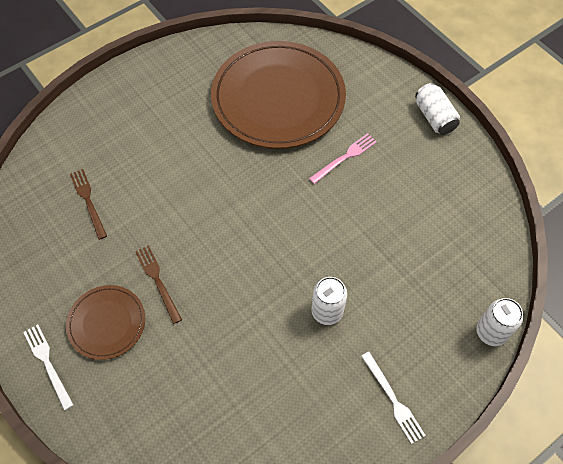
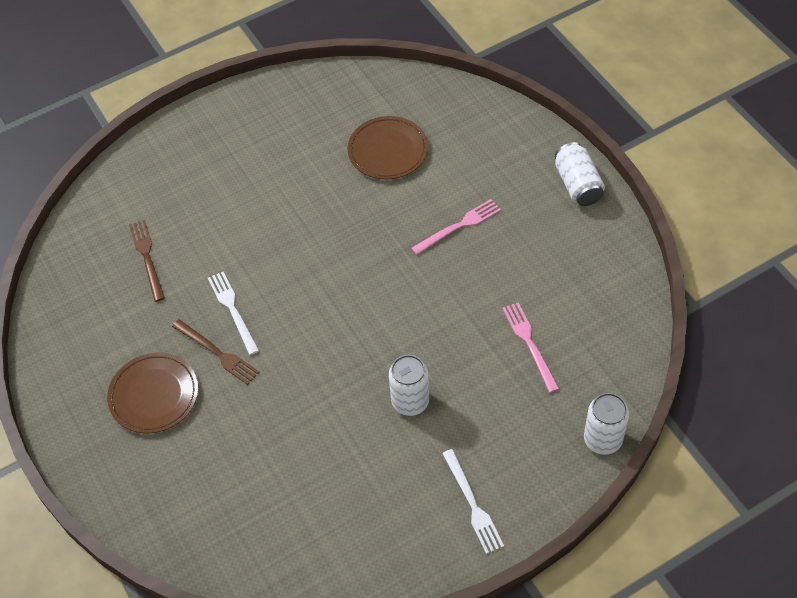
camera: 10 degrees right, 5 degrees down
(48, 363) = (83, 433): white fork -> white fork (233, 310)
(158, 281) = (217, 353): brown fork -> brown fork turned 150 degrees clockwise
(278, 98) = (388, 150): brown plate -> brown plate, size x0.49
(418, 253) = (529, 344): none -> pink fork

